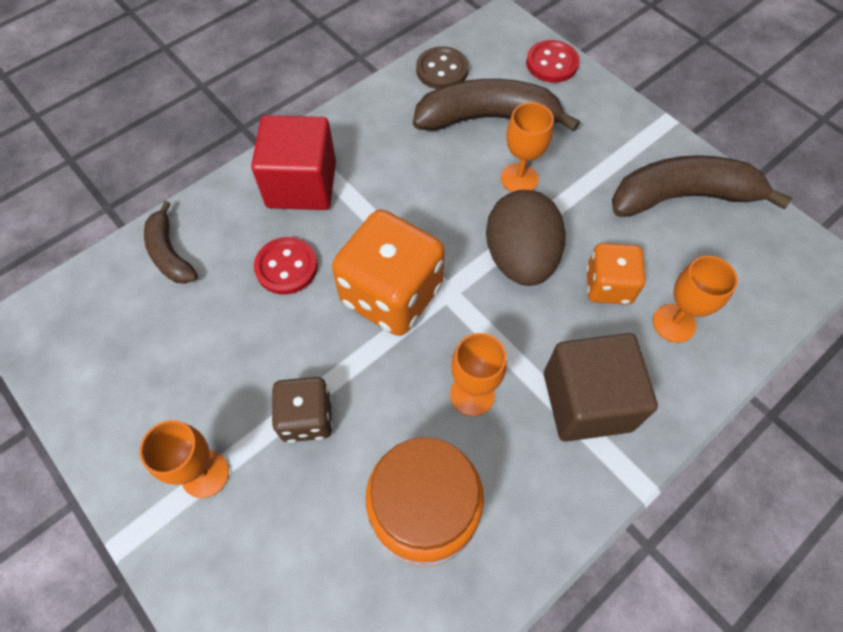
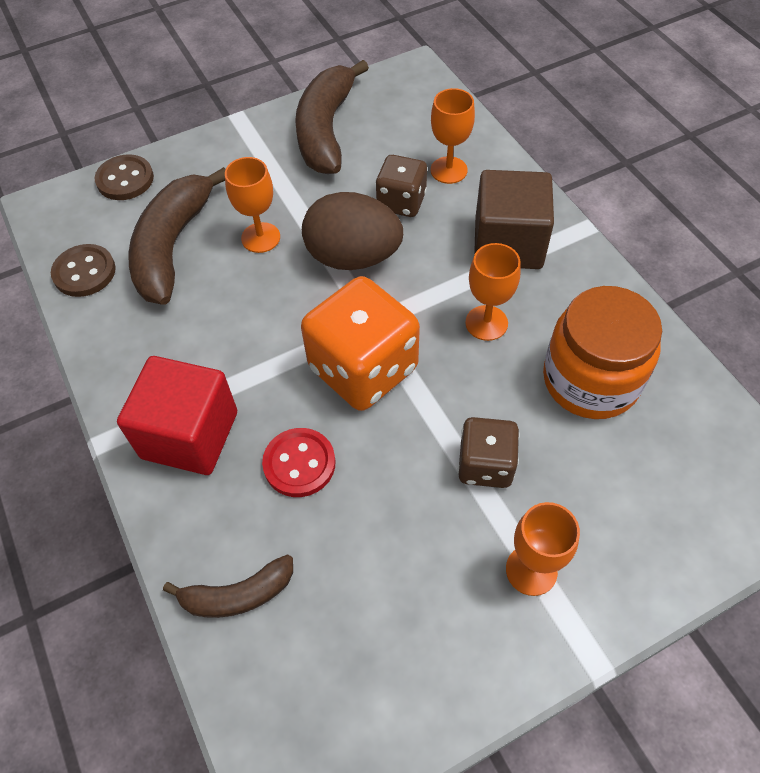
camera: 75 degrees left, 5 degrees down
(552, 63) = (125, 179): red button -> brown button
(608, 286) = (401, 202): orange dice -> brown dice

